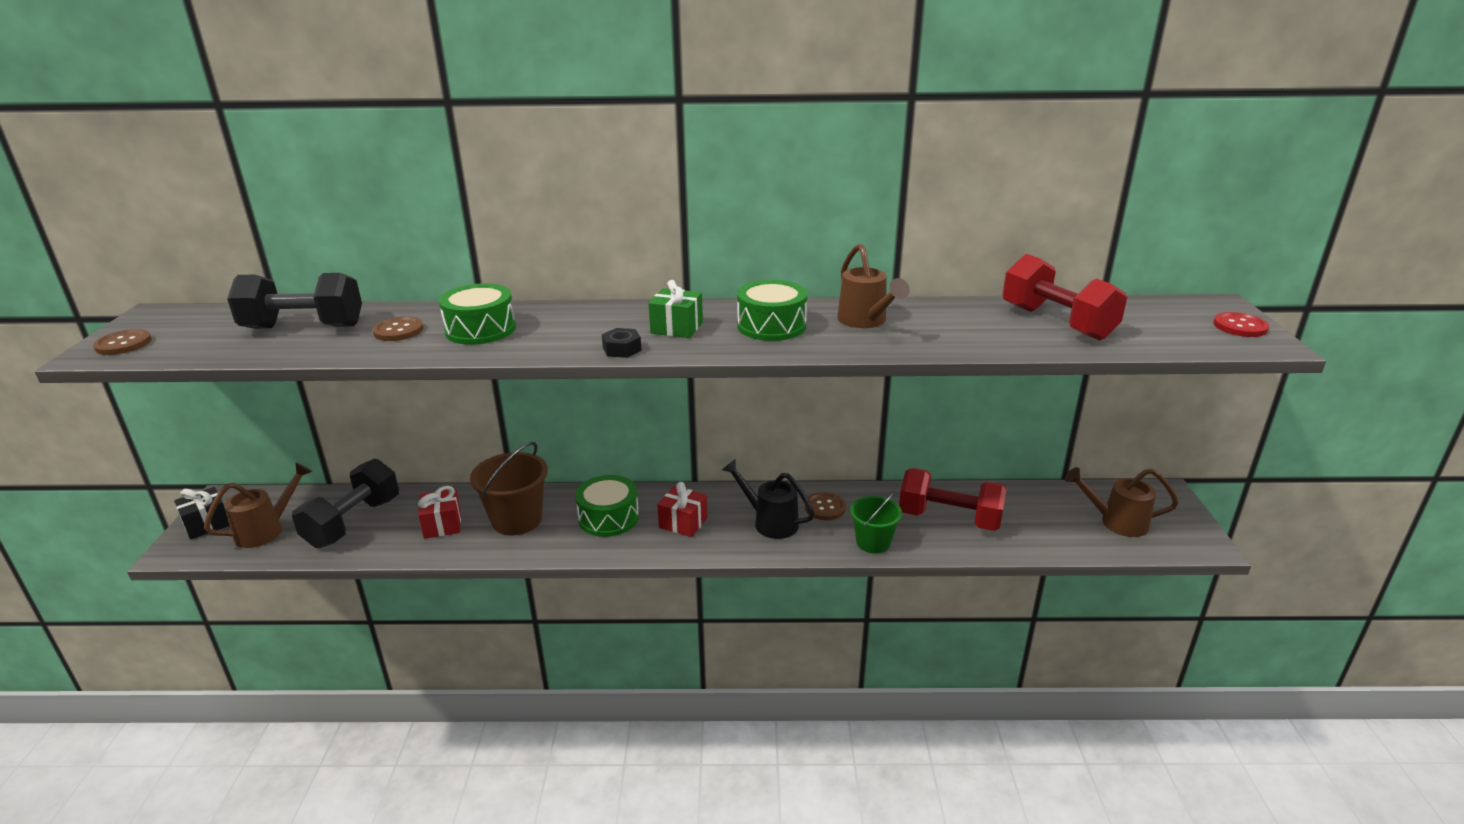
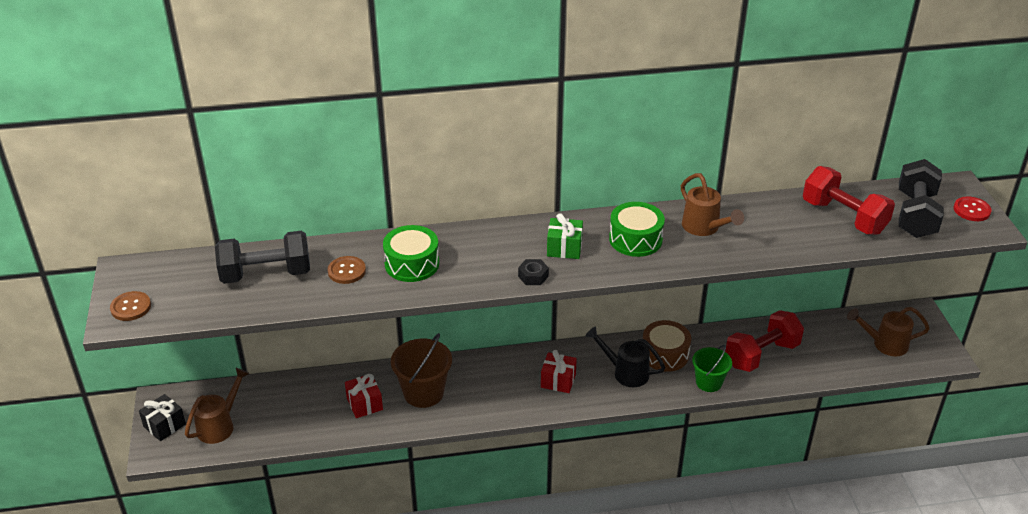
camera: 10 degrees left, 10 degrees up
(353, 522) = (289, 410): black dumbbell -> black dumbbell (915, 215)
(608, 517) = (497, 382): green drum -> none
(825, 507) = (665, 354): brown button -> brown drum
(949, 519) = (761, 354): red dumbbell -> red dumbbell turned 45 degrees counterclockwise

